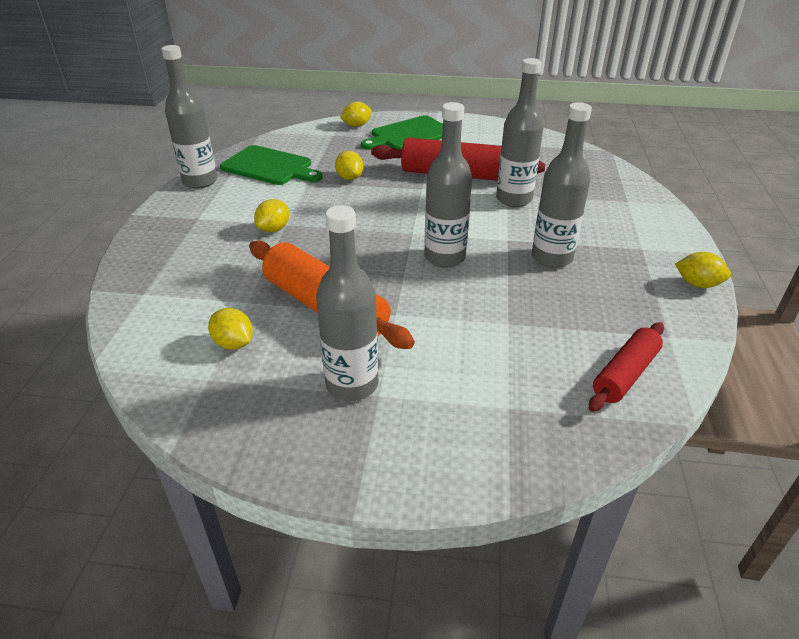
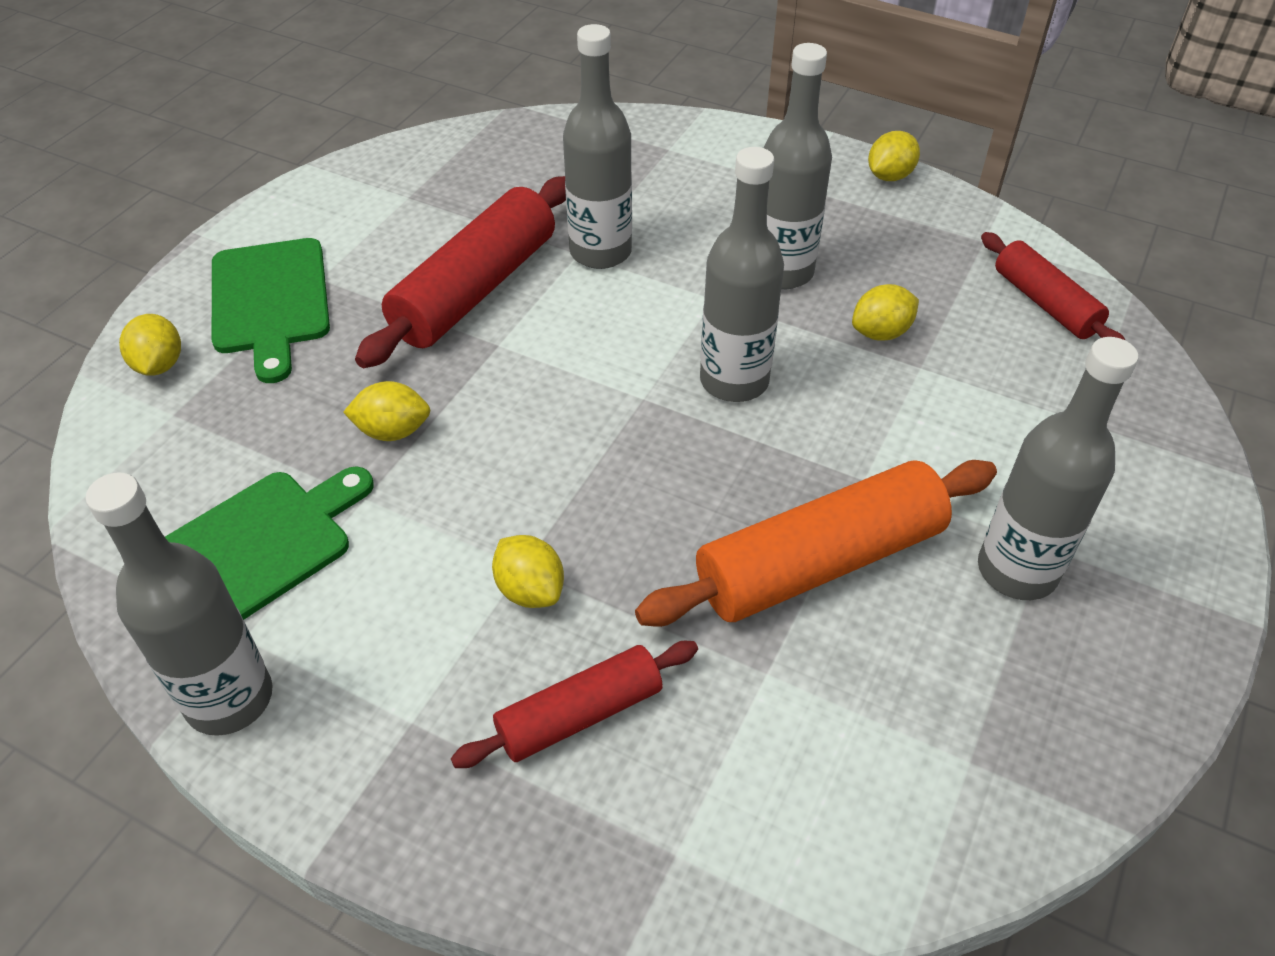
camera: 70 degrees left, 10 degrees up
(210, 255) = (579, 714): none -> red rolling pin
(234, 343) = (884, 710): yellow lemon -> yellow lemon (881, 333)

